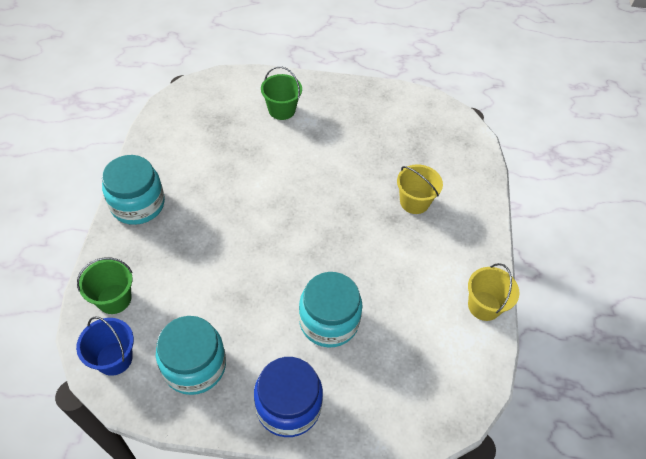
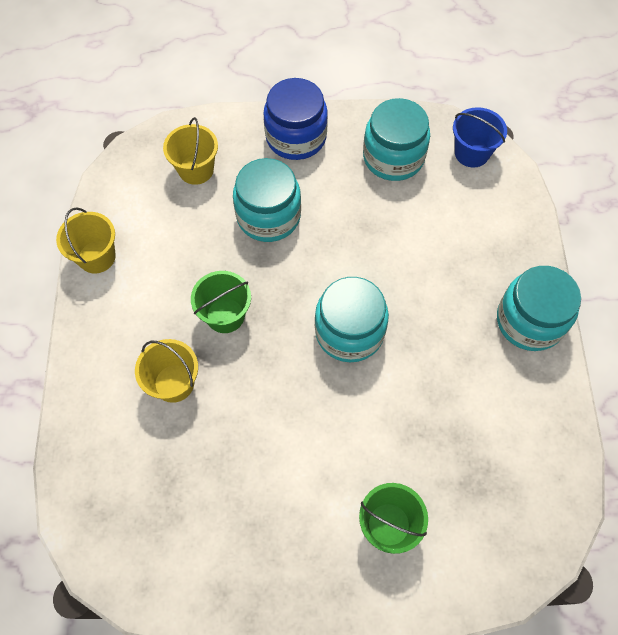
camera: 175 degrees right, 10 degrees up
(114, 299) = (500, 206): green bucket -> green bucket (225, 315)
(279, 217) = (349, 332): none -> turquoise jar
(395, 382) = (196, 170): none -> yellow bucket

